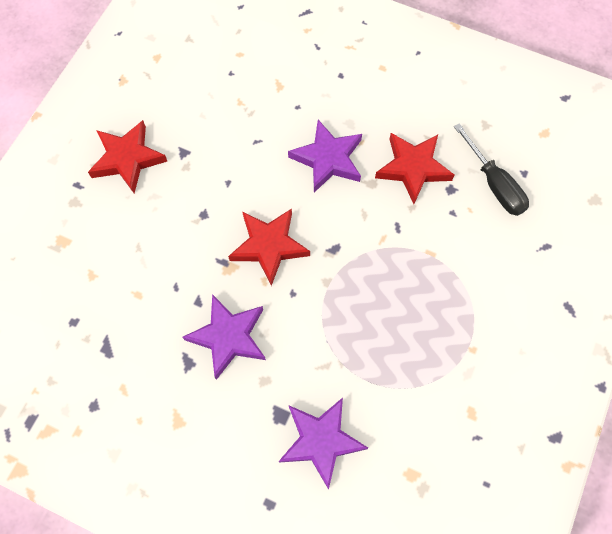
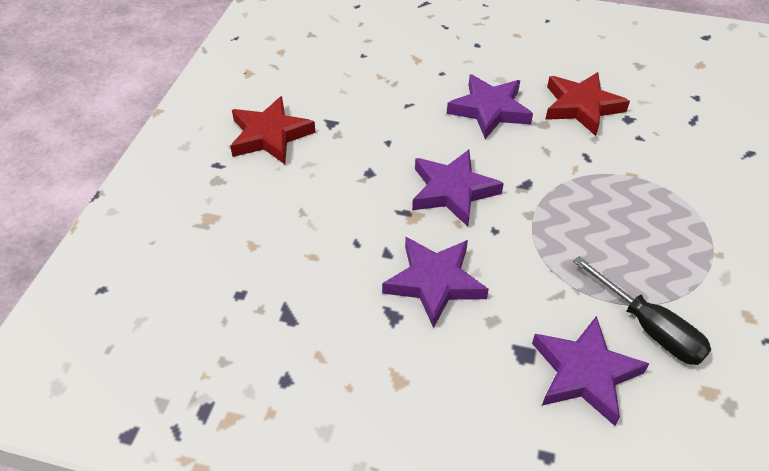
camera: 10 degrees left, 20 degrees down
(269, 246) = (452, 191): red star -> purple star
(494, 184) = (671, 109): black screwdriver -> black screwdriver (649, 328)

